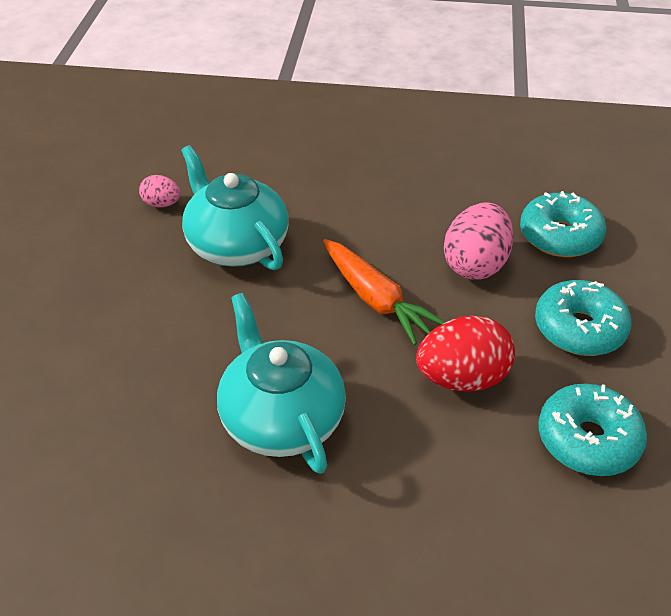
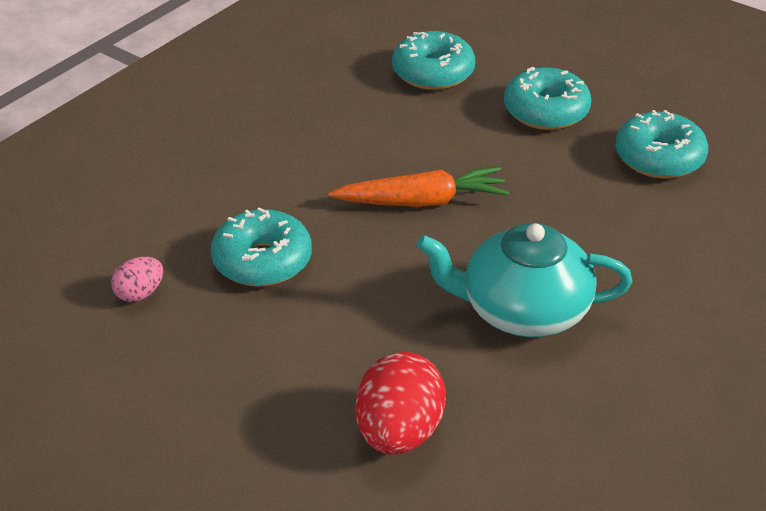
camera: 60 degrees left, 5 degrees down
(236, 244) = (262, 261): turquoise teapot -> turquoise donut
(462, 378) = (553, 192): red egg -> red egg (399, 433)
(475, 264) = (427, 130): pink egg -> none

